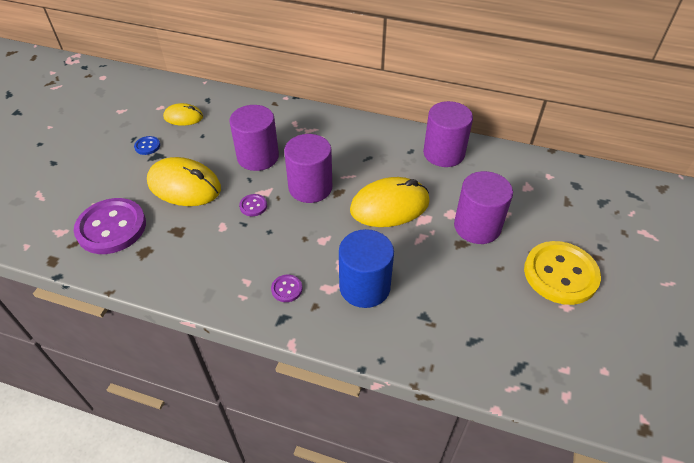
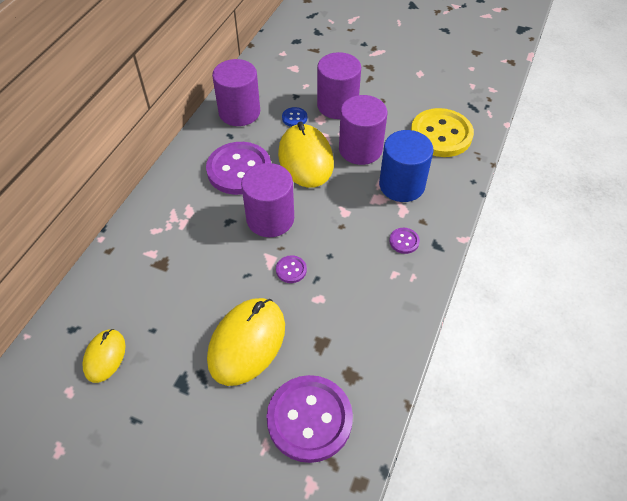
camera: 85 degrees left, 5 degrees up
(147, 146) = (158, 397): blue button -> blue button (294, 118)
(258, 157) = (210, 267): purple cylinder -> purple cylinder (360, 149)
(367, 161) = (239, 170): none -> purple button
(560, 274) = (390, 69): yellow button -> yellow button (441, 134)

